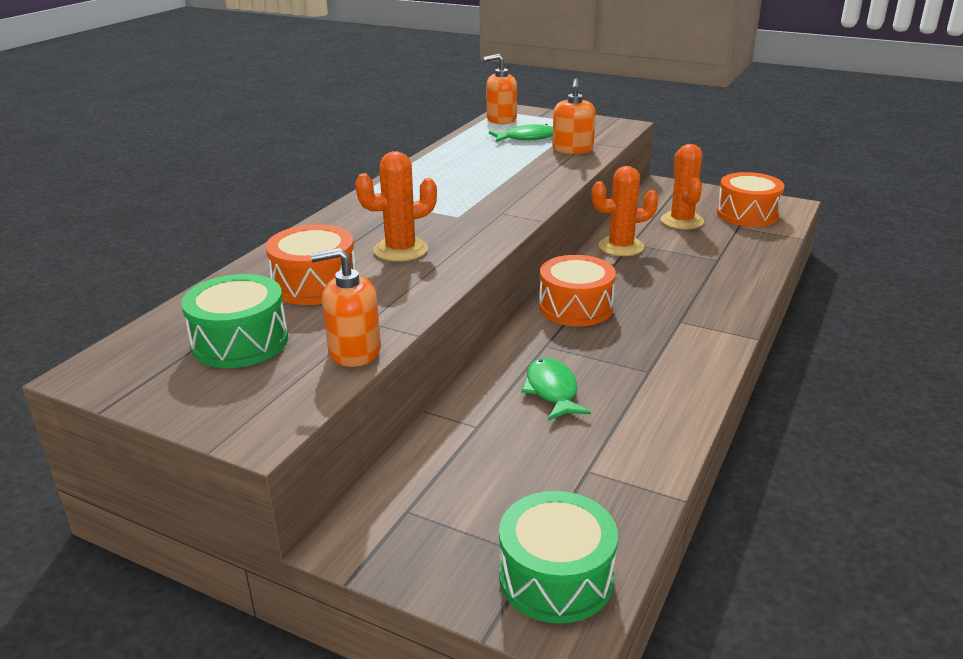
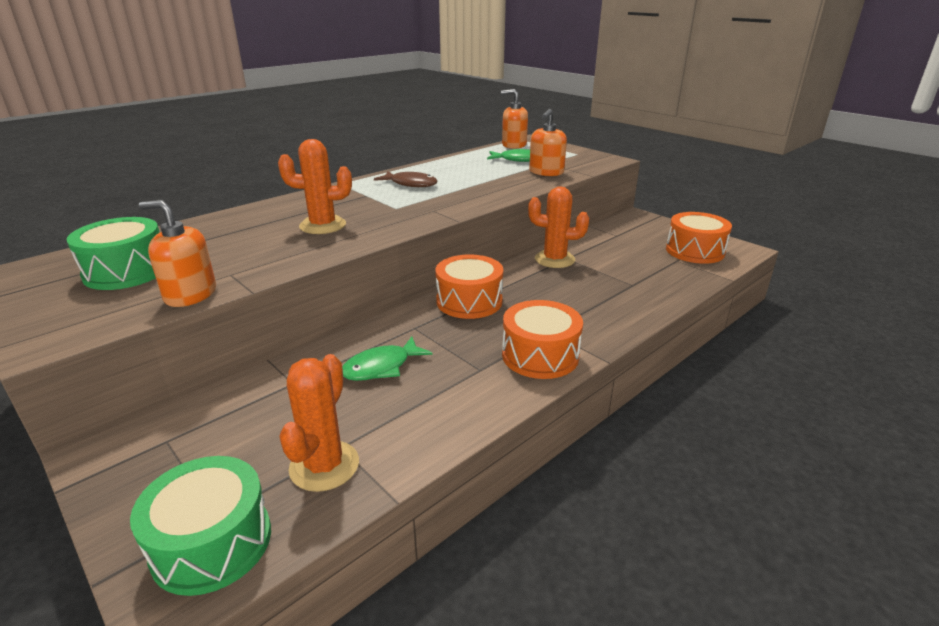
camera: 20 degrees right, 0 degrees up
(315, 284) = (231, 240): orange drum -> orange drum (540, 355)
(440, 185) = (410, 184): none -> brown fish
(552, 391) = (381, 367): green fish -> green fish turned 135 degrees counterclockwise
(682, 221) = (628, 247): orange cactus -> orange cactus (324, 466)

